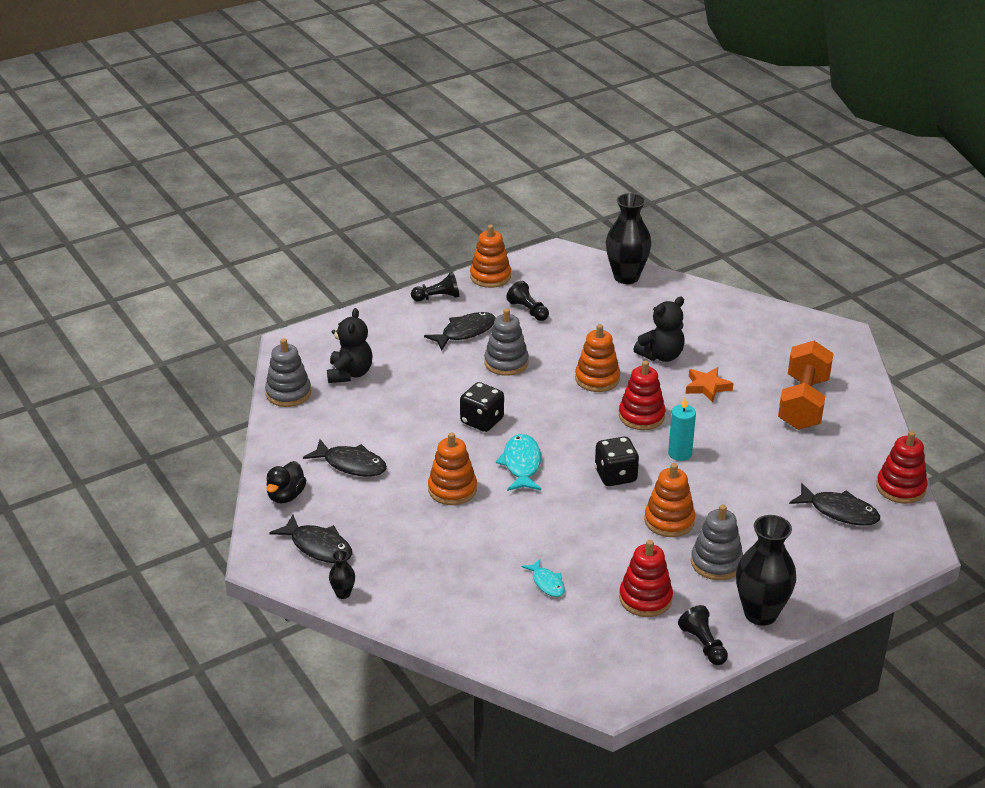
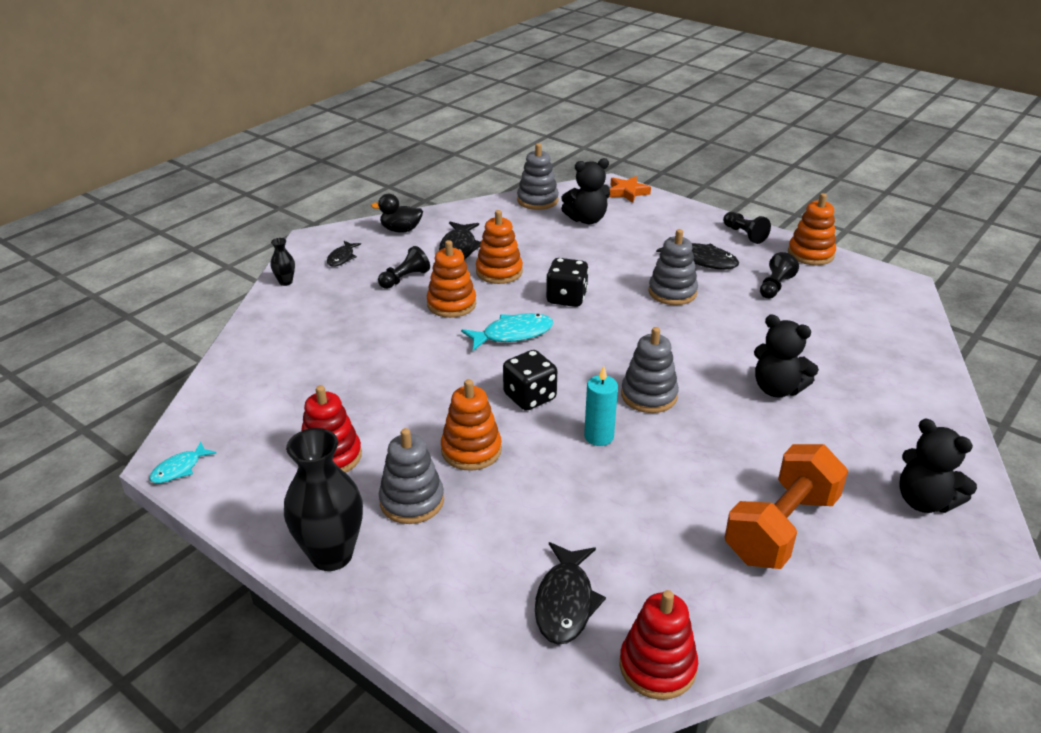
camera: 70 degrees right, 0 degrees up
(318, 546) = (342, 258): black fish -> black fish, size x0.61
(547, 583) = (335, 386): turquoise fish -> turquoise fish (179, 469)
(597, 379) = (693, 352): orange stacking toy -> orange stacking toy (499, 272)
(626, 277) = (908, 335): black vase -> none
(641, 416) = (649, 395): red stacking toy -> grey stacking toy
(703, 645) = (265, 515): black pawn -> black pawn (404, 279)
(707, 387) = (745, 435): orange star -> orange star (627, 192)
(799, 340) = (924, 501): none -> black teddy bear
(803, 403) = (781, 528): orange dumbbell -> orange dumbbell turned 45 degrees counterclockwise

